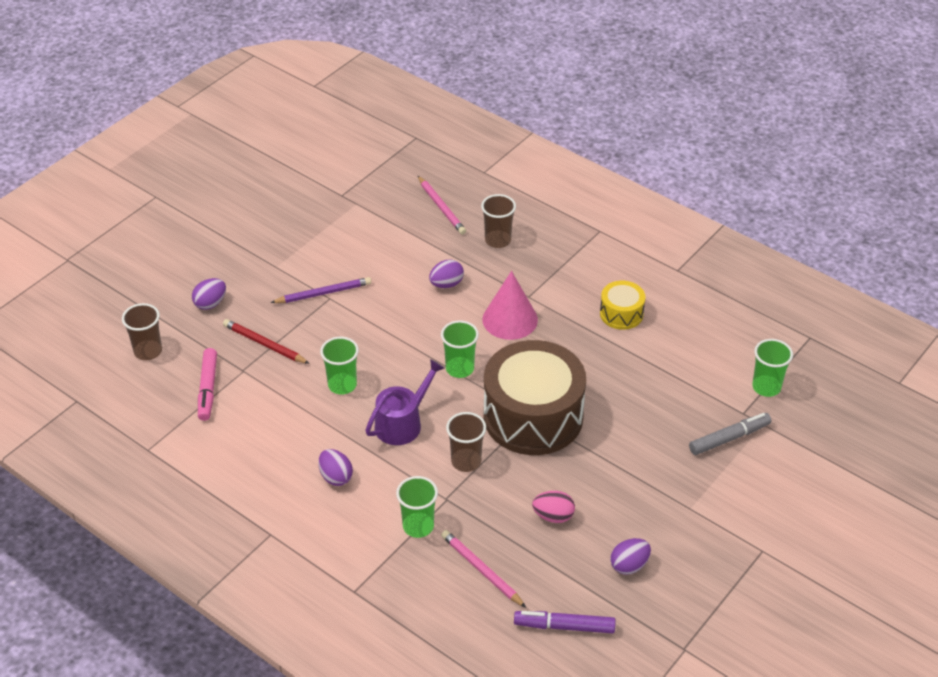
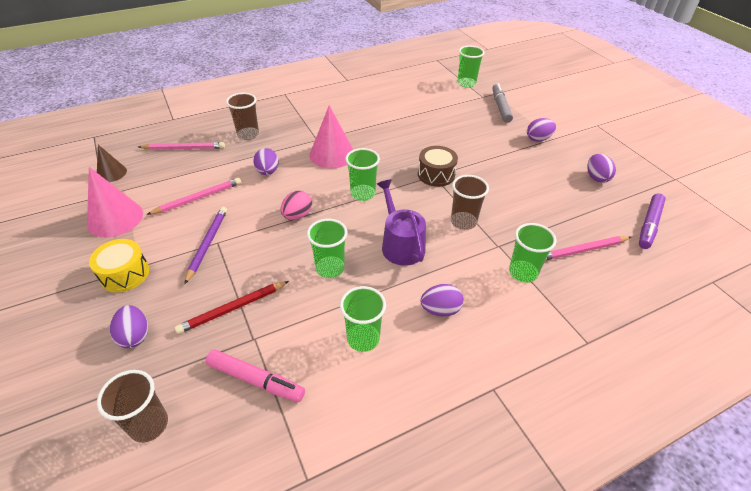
camera: 65 degrees left, 0 degrees up
(277, 436) = (363, 339): none -> green cup
(318, 220) = (115, 218): none -> pink cone
(372, 182) = (111, 173): none -> brown cone
(376, 256) = (198, 198): none -> pink pencil
(533, 416) = (436, 174): brown drum -> brown drum, size x0.46
(553, 516) = (539, 196): pink egg -> pink egg (297, 215)
(621, 314) = (367, 109): yellow drum -> yellow drum (125, 274)
(677, 493) = (538, 139): none -> purple egg

